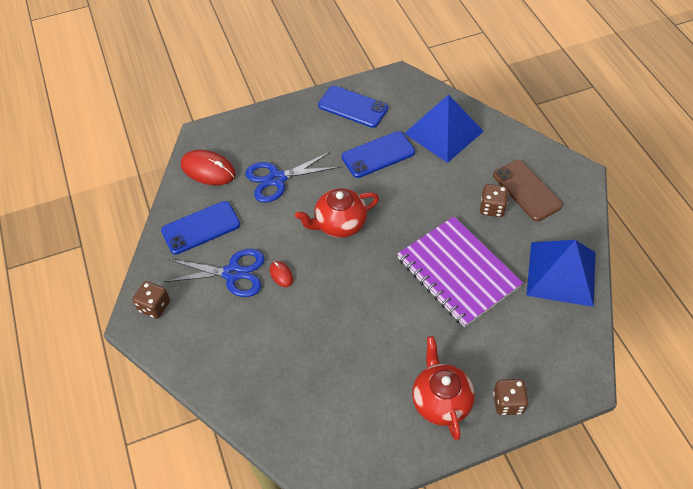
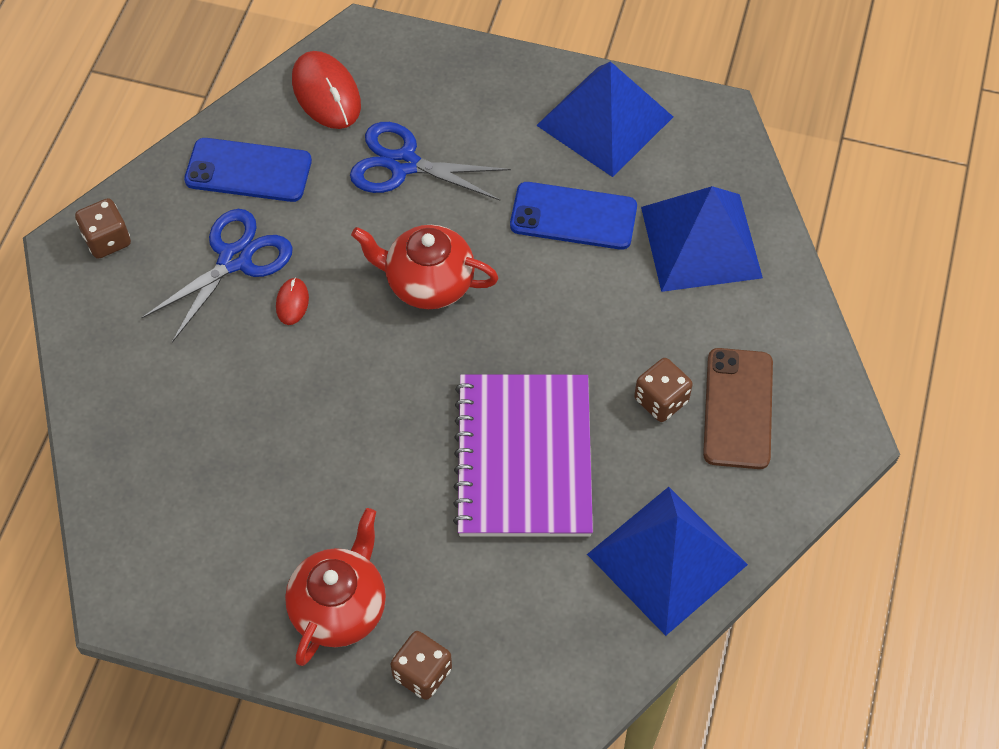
camera: 35 degrees right, 5 degrees up
(232, 273) = (235, 259): blue scissors -> blue scissors turned 90 degrees counterclockwise
(353, 107) = (604, 121): blue phone -> blue pyramid

